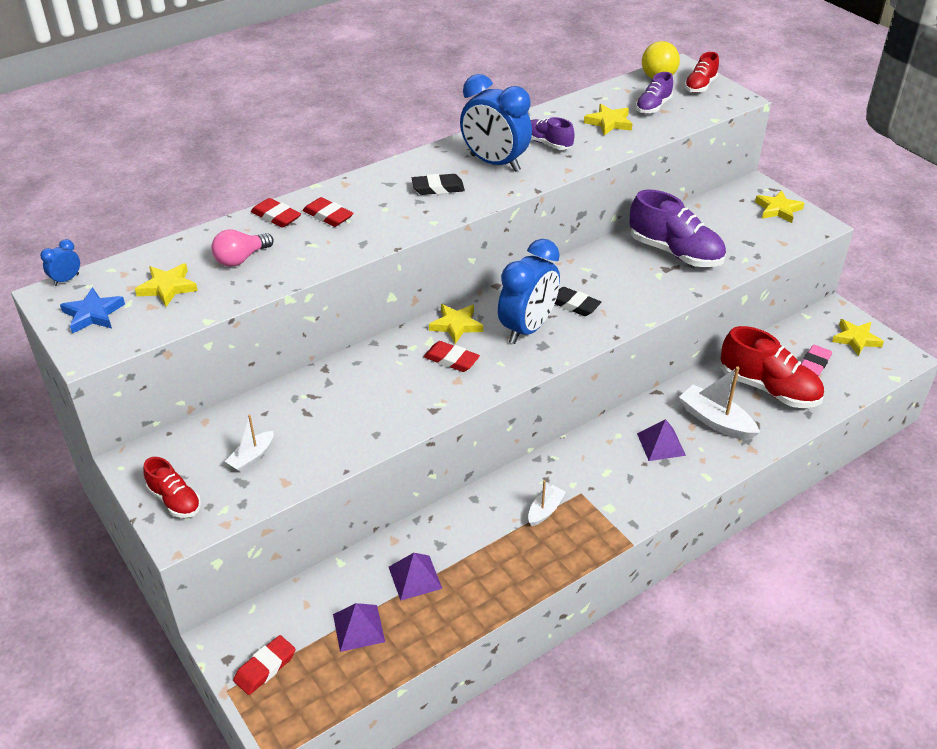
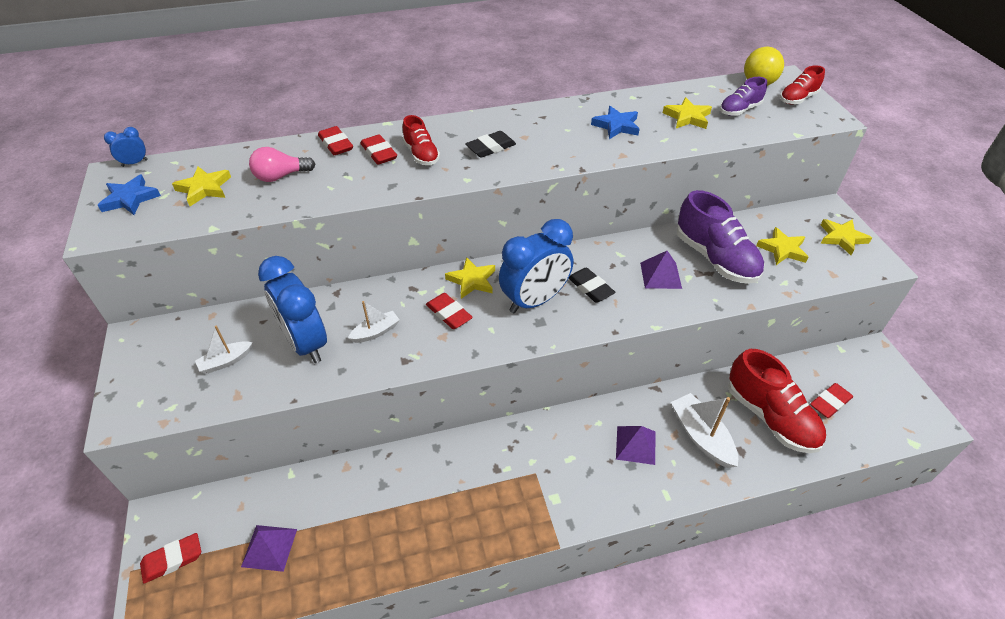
camera: 20 degrees right, 5 degrees up
(175, 500) = (139, 385): red shoe -> red shoe (421, 154)
(415, 577) = (344, 512): purple pyramid -> purple pyramid (660, 275)
(438, 188) = (491, 147): black eraser -> black eraser turned 45 degrees counterclockwise
(494, 163) = (556, 135): blue clock -> blue clock (305, 343)
(545, 510) = (493, 481): white boat -> white boat (376, 332)
(547, 143) = (616, 126): purple shoe -> blue star
(814, 363) = (830, 403): pink eraser -> red eraser
(856, 339) = (885, 388): yellow star -> yellow star (782, 249)

